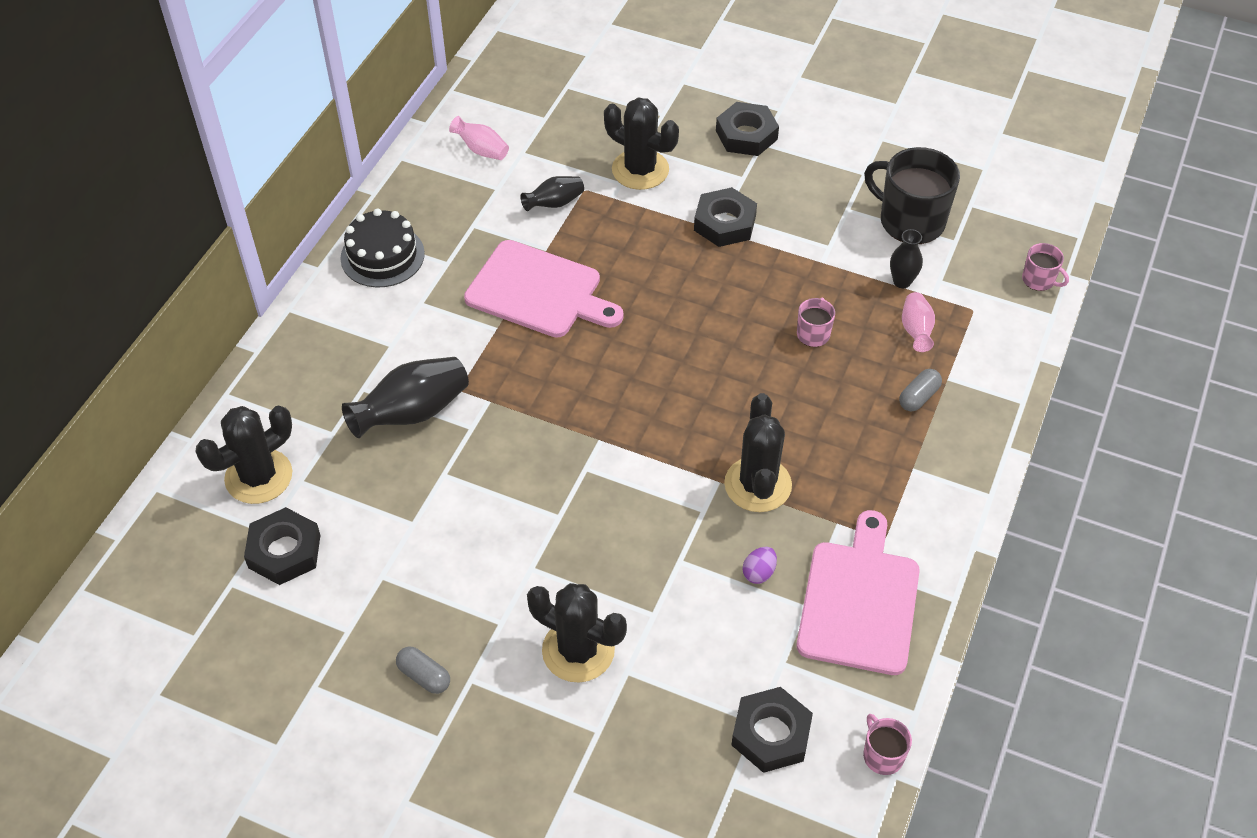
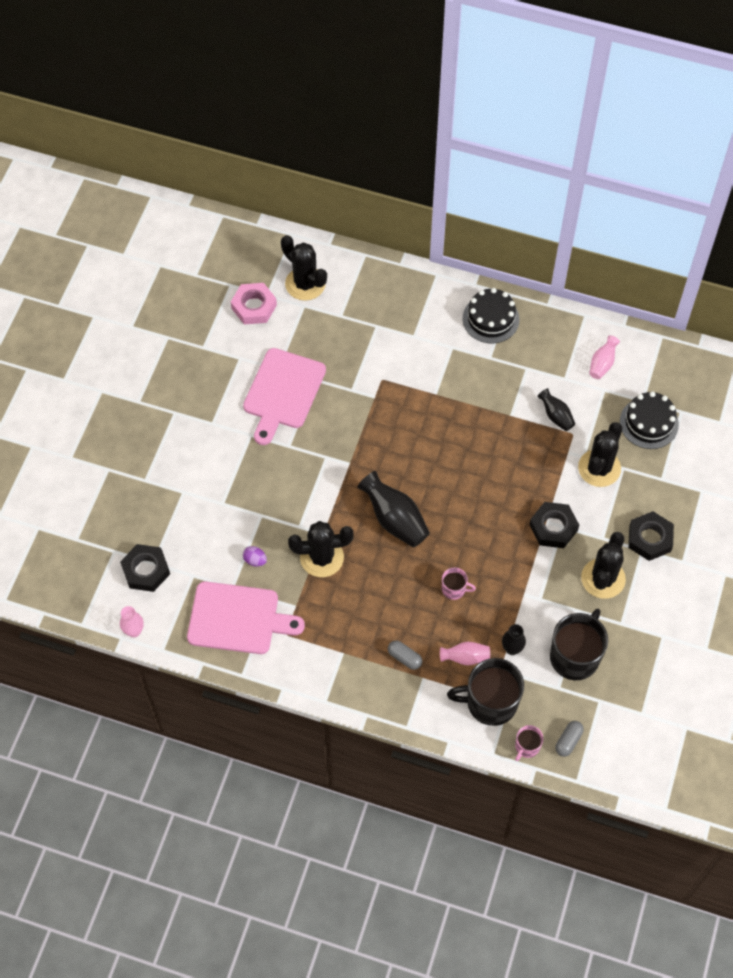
camera: 85 degrees right, 10 degrees up
(284, 551) = (254, 307): black nut -> pink nut
(412, 413) = (360, 356): black vase -> black vase (394, 519)
(424, 676) = (176, 389): grey capsule -> grey capsule (568, 741)
(539, 291) = (471, 415): pink cutting board -> pink cutting board (283, 392)
(578, 650) = (196, 465): black cactus -> black cactus (603, 578)
(579, 117) = (649, 423): none -> black cake
(882, 755) = (134, 631): pink mug -> pink vase
(979, 310) = (490, 702): none -> black mug

